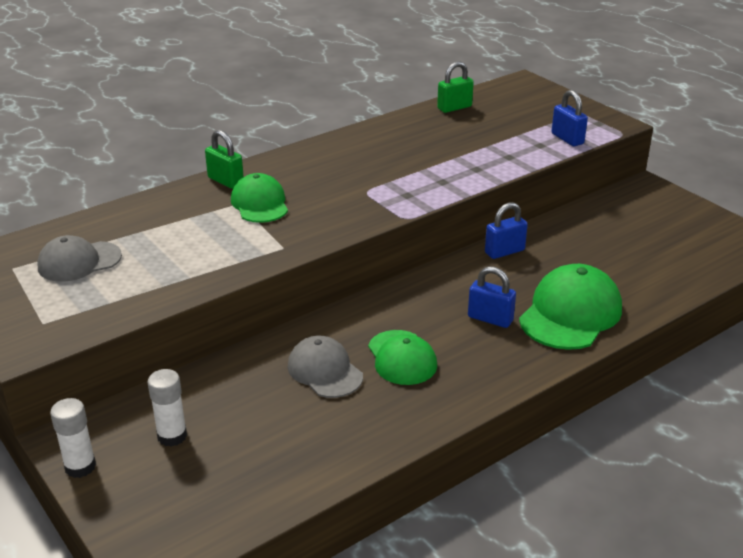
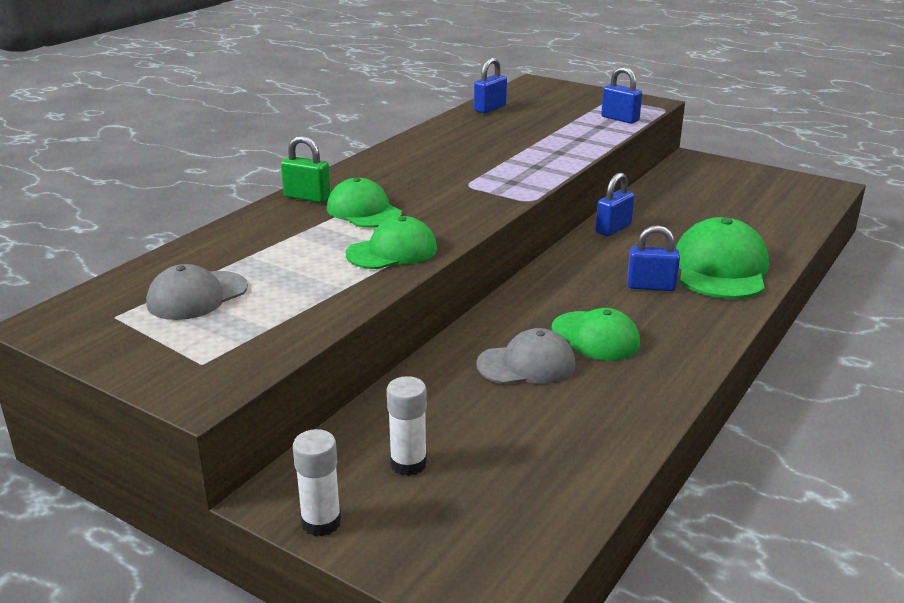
camera: 20 degrees left, 5 degrees down
(251, 249) = (392, 251): none -> green cap
(325, 371) = (526, 364): grey cap -> grey cap turned 135 degrees clockwise
(454, 108) = (490, 108): green padlock -> blue padlock

